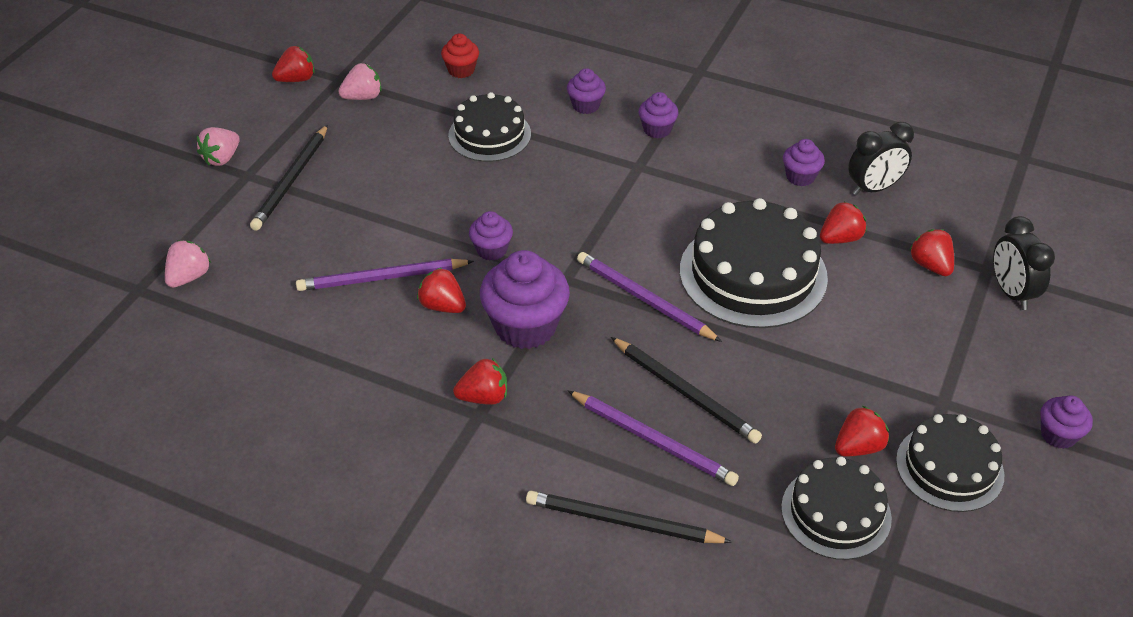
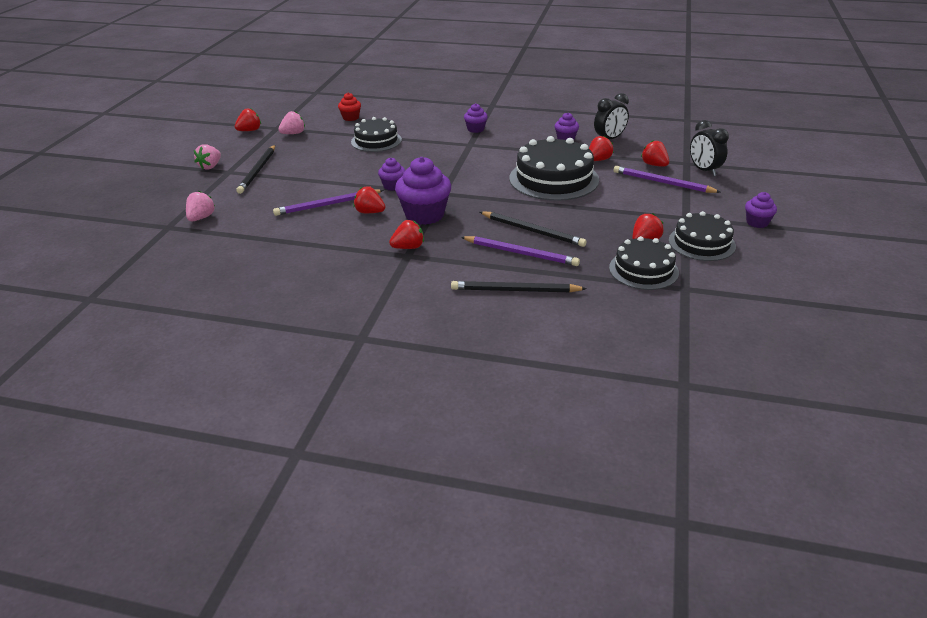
camera: 10 degrees left, 10 degrees down
(586, 105) = (430, 124): purple cupcake -> none
(645, 300) = (493, 196): purple pencil -> purple pencil (663, 183)

